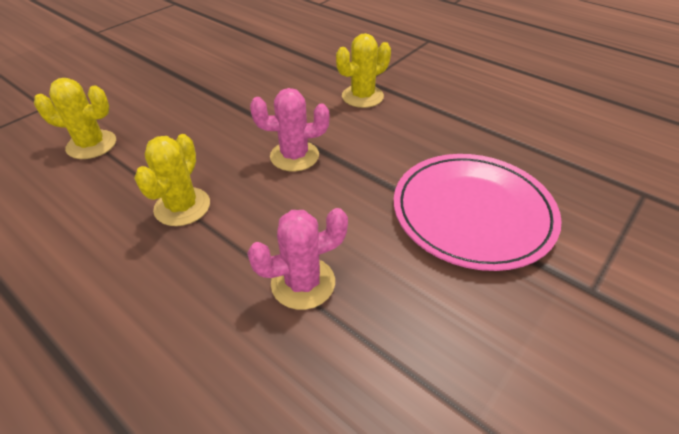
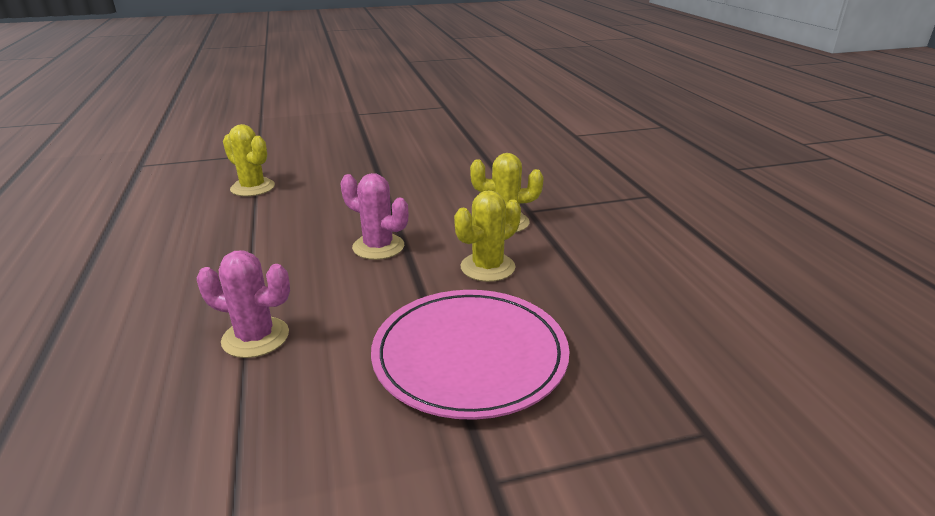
camera: 35 degrees right, 15 degrees down
(182, 207) = (251, 249): yellow cactus -> yellow cactus (487, 267)

